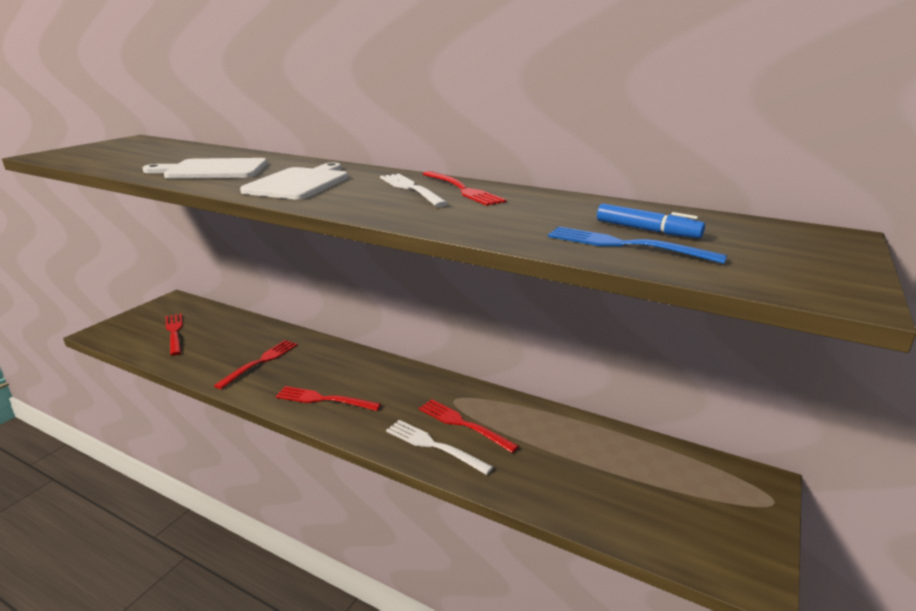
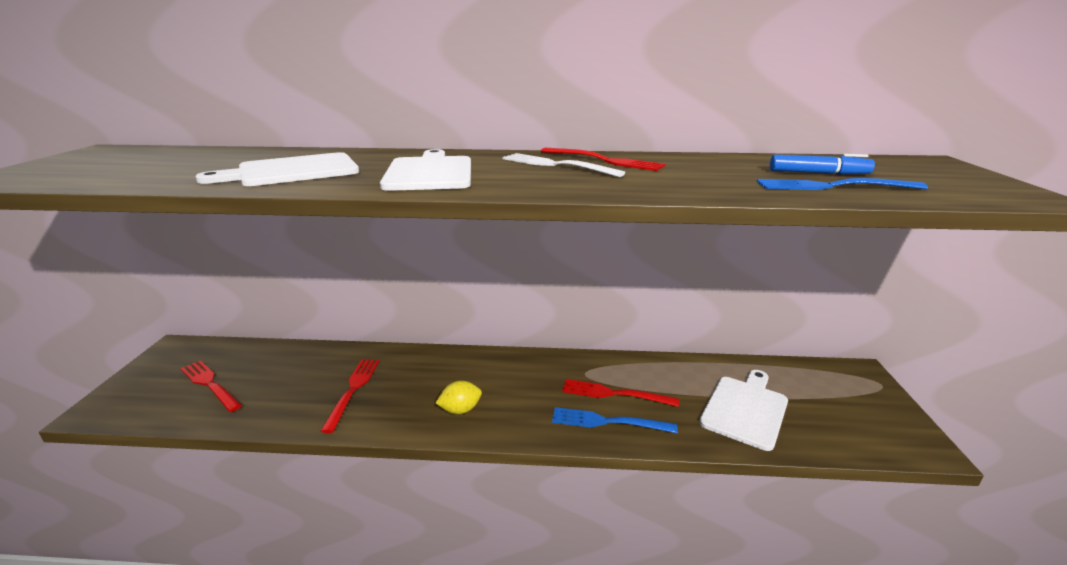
camera: 25 degrees left, 0 degrees up
(323, 399) = (460, 410): red fork -> yellow lemon
(433, 445) = (607, 422): white fork -> blue fork
(579, 476) = (745, 409): none -> white cutting board

